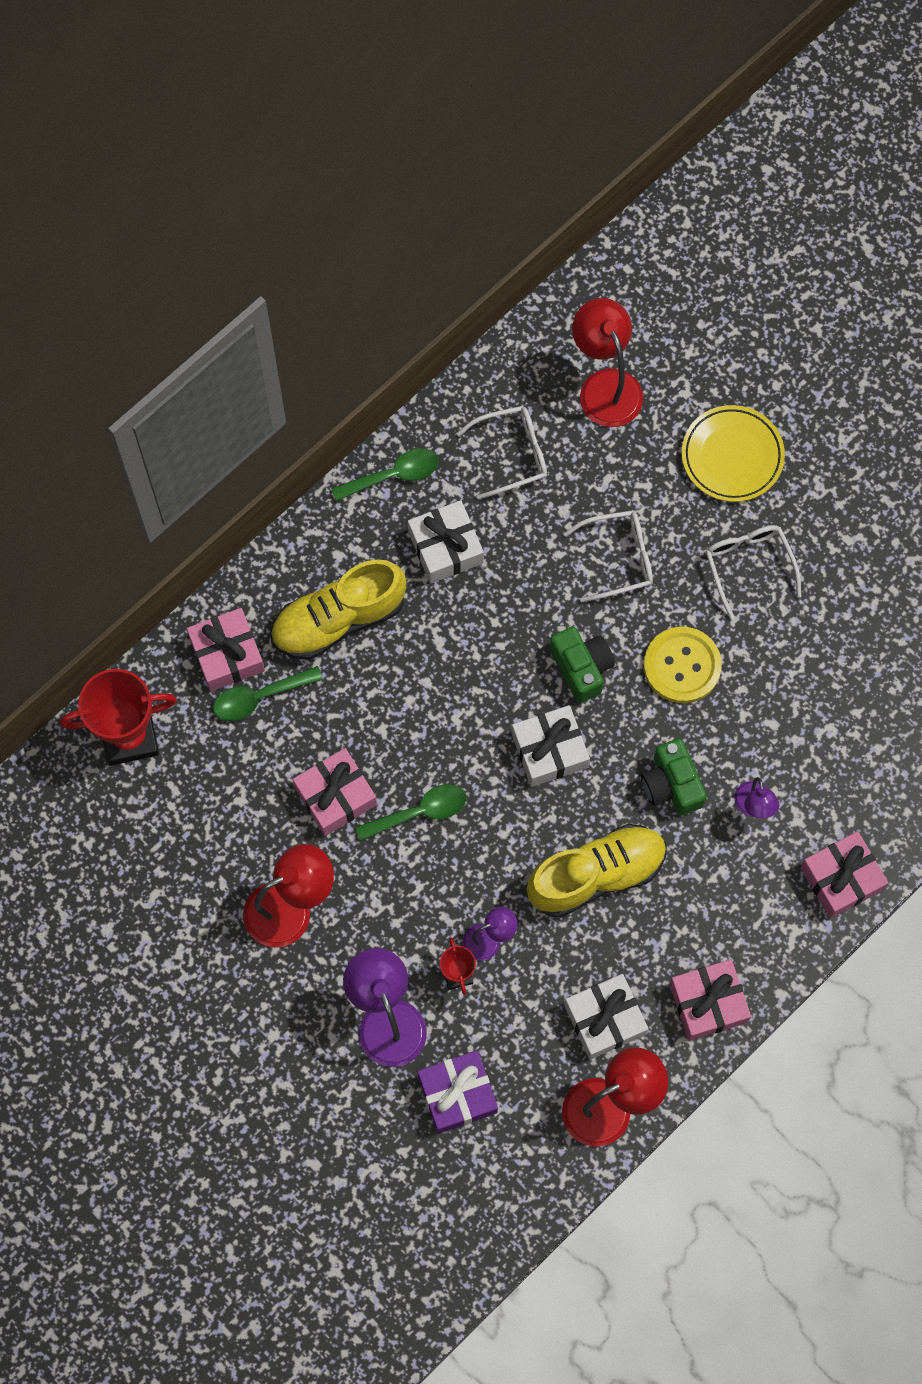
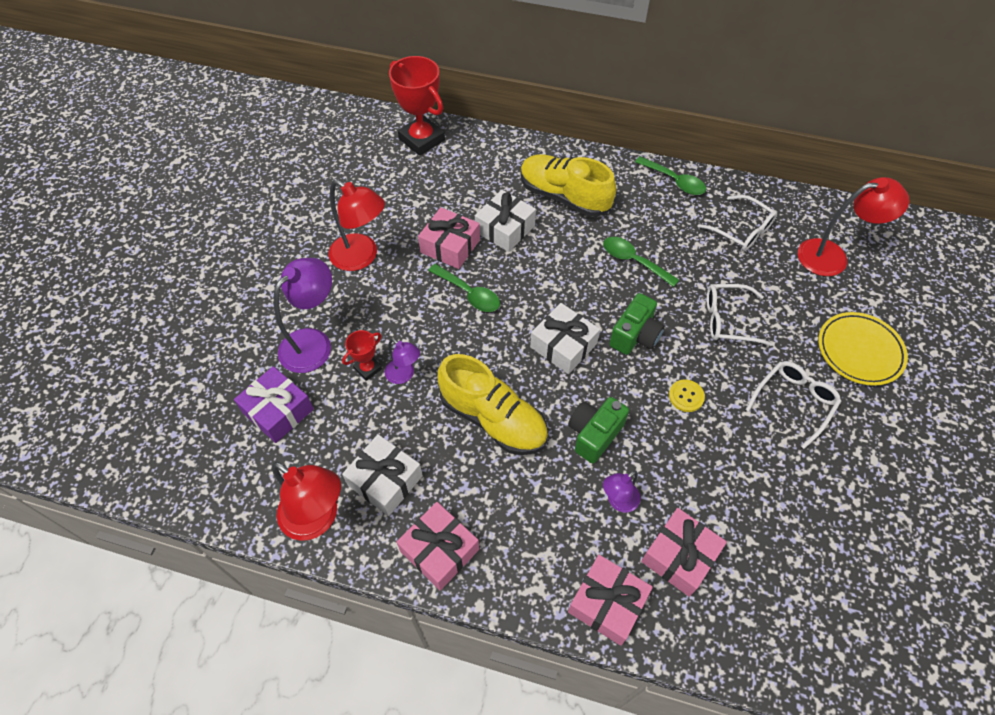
camera: 60 degrees right, 15 degrees down
(227, 654) = (502, 158): pink gift -> pink gift (679, 556)
(259, 697) = (487, 183): green spoon -> green spoon (633, 261)
(445, 547) = (652, 226): white gift -> white gift (505, 229)
(605, 386) = (832, 256): red lamp -> red lamp turned 45 degrees clockwise
(618, 558) = (727, 320): white glasses -> white glasses turned 135 degrees clockwise
(682, 666) = (686, 396): yellow button -> yellow button, size x0.54

